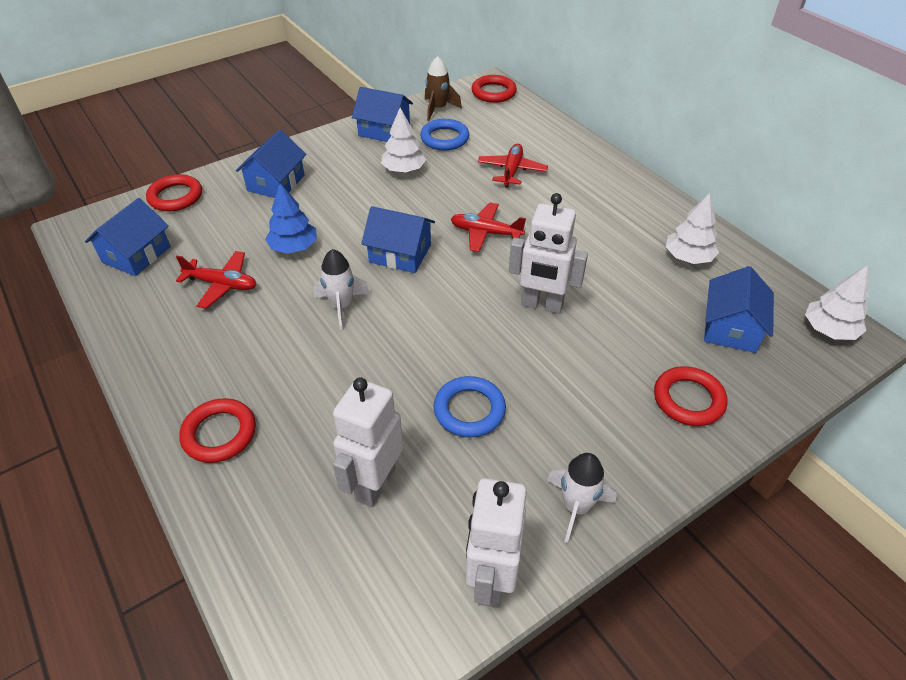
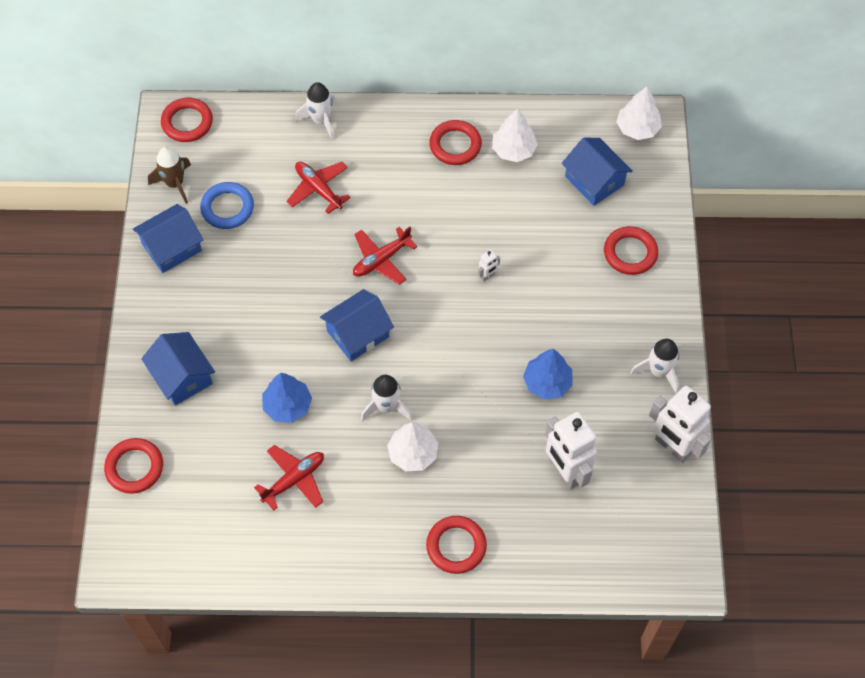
camera: 55 degrees left, 15 degrees up
(136, 255) = (200, 530): blue house -> none
(403, 170) = (247, 267): white tree -> white tree (413, 453)
(469, 410) = (547, 382): blue ring -> blue tree
(541, 305) = (487, 276): white robot -> white robot, size x0.41
(572, 145) = (321, 120): none -> white rocket
(645, 221) = (455, 145): none -> red ring

